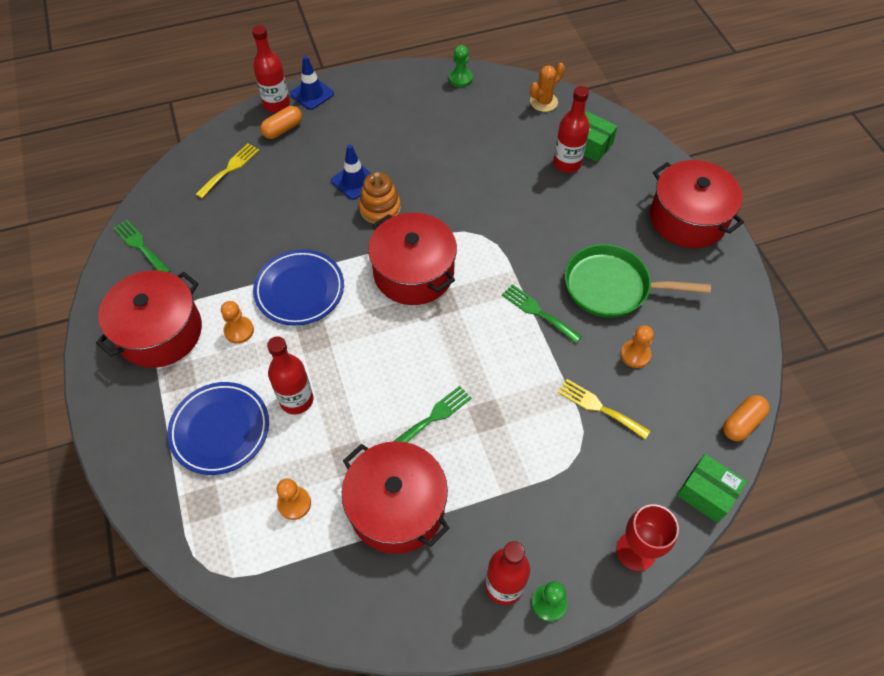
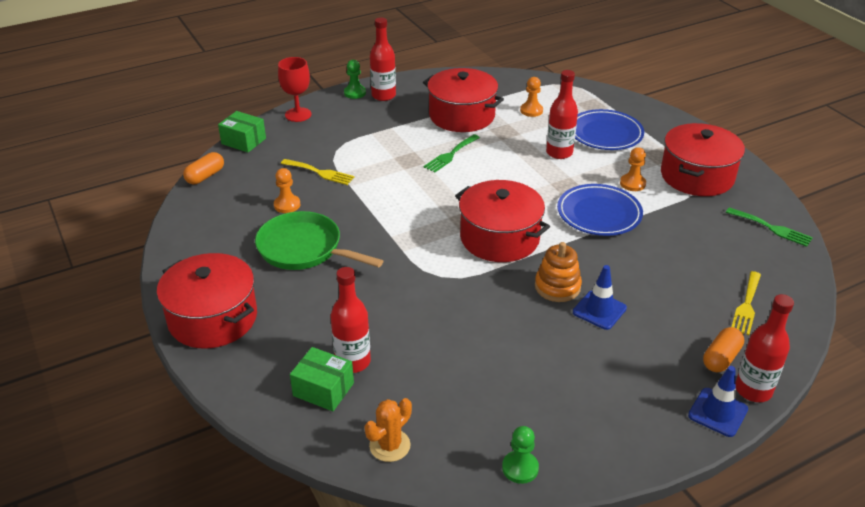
camera: 170 degrees right, 20 degrees down
(538, 312) = (375, 223): green fork -> none
(612, 287) = (304, 249): green pan -> green pan turned 150 degrees counterclockwise

